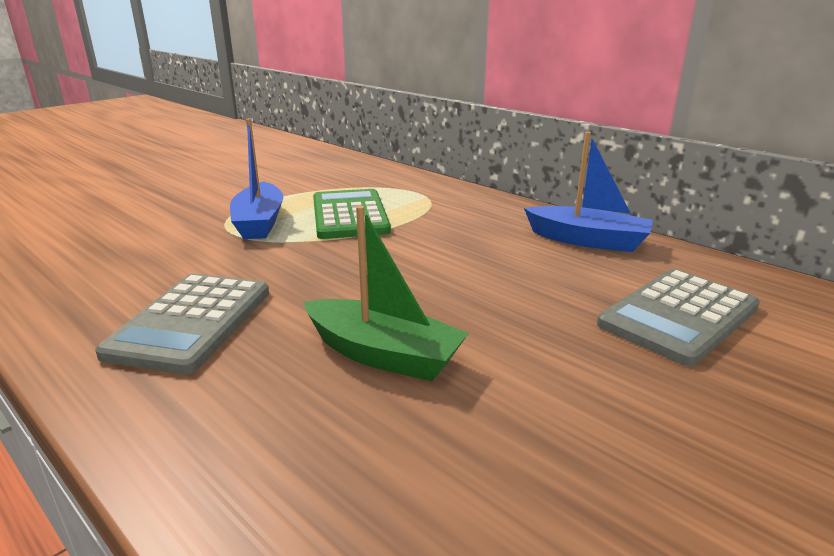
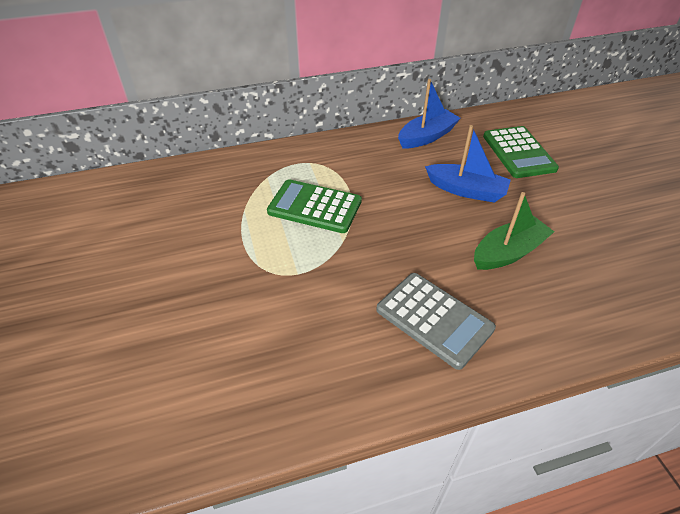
camera: 60 degrees left, 20 degrees up
(259, 222) = (290, 254): blue boat -> blue boat (466, 190)
(678, 316) = (518, 152): grey calculator -> green calculator

